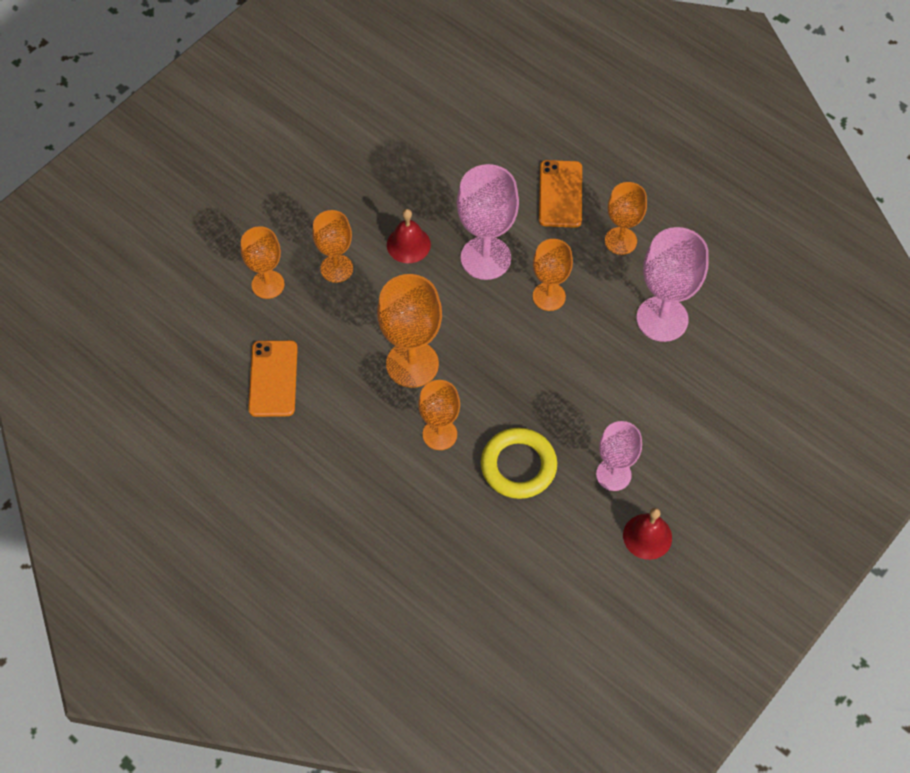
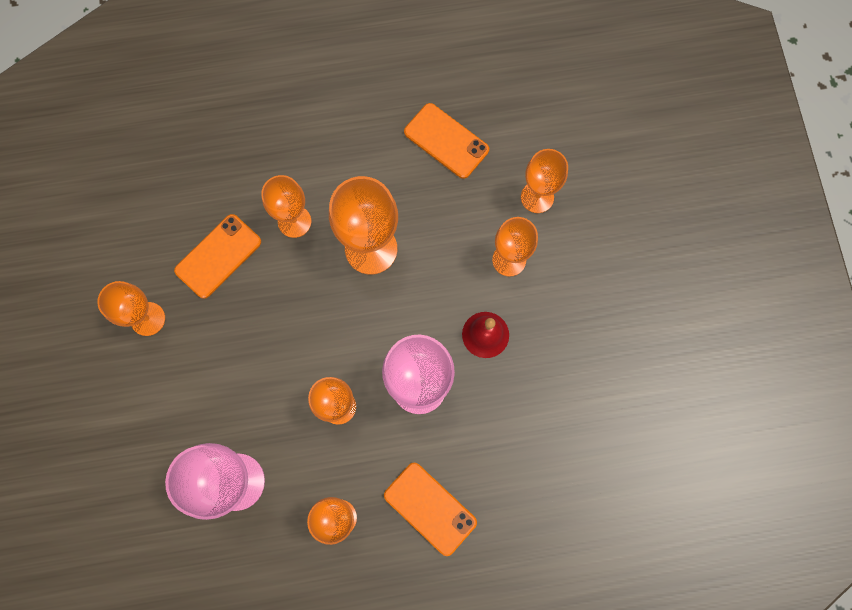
camera: 130 degrees right, 15 degrees up
(518, 466) = (218, 256): yellow ring -> orange phone
(613, 474) = (148, 319): pink goblet -> orange goblet
(647, 536) = (81, 300): red bell -> none

